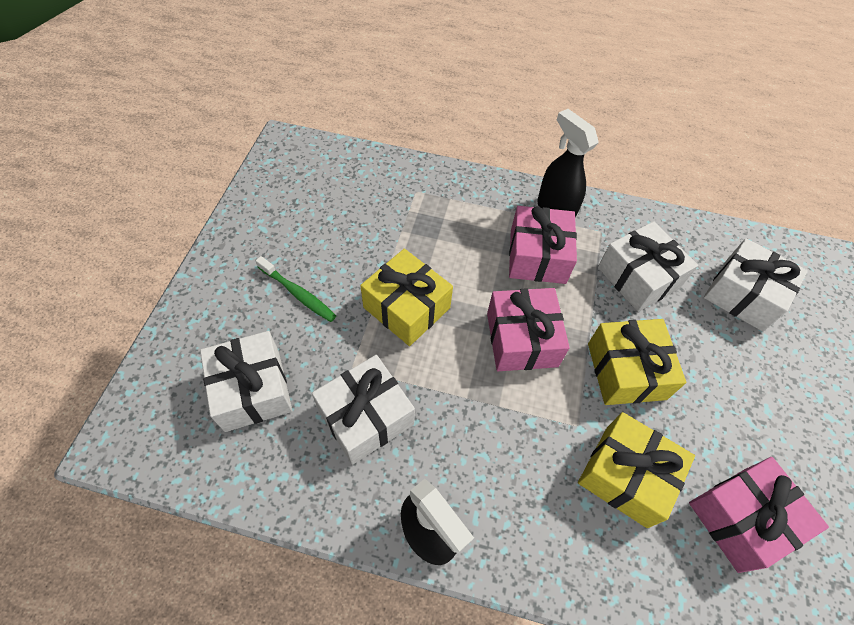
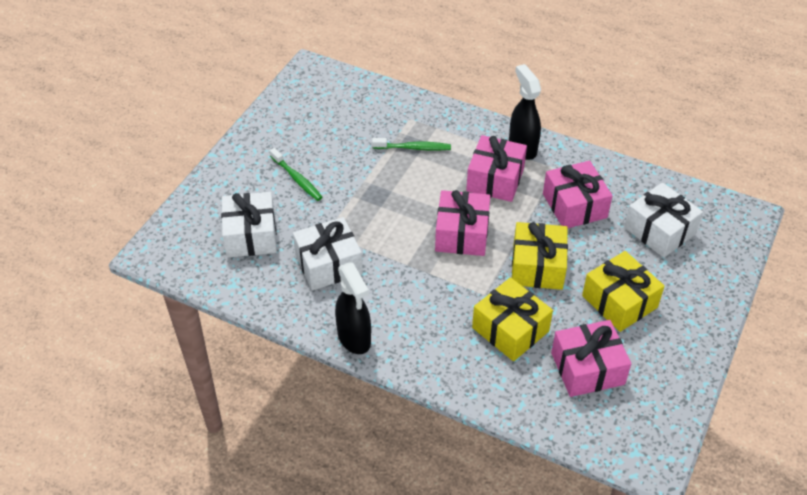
camera: 15 degrees right, 10 degrees down
(406, 307) = (378, 200): yellow gift -> yellow gift (619, 301)
(430, 229) = (413, 148): none -> green toothbrush
(638, 277) = (574, 206): white gift -> pink gift

